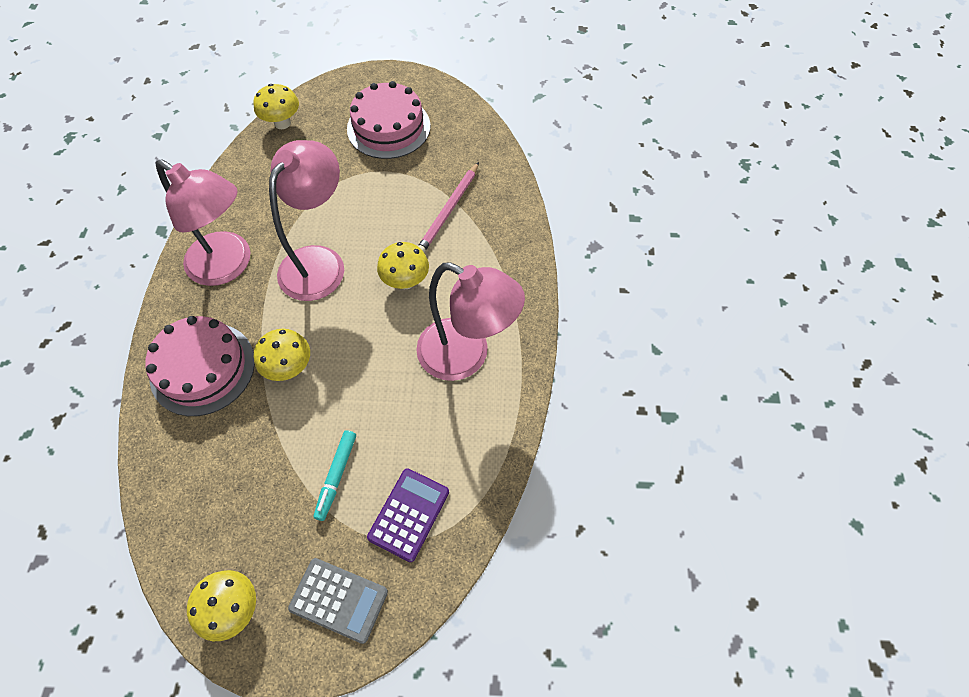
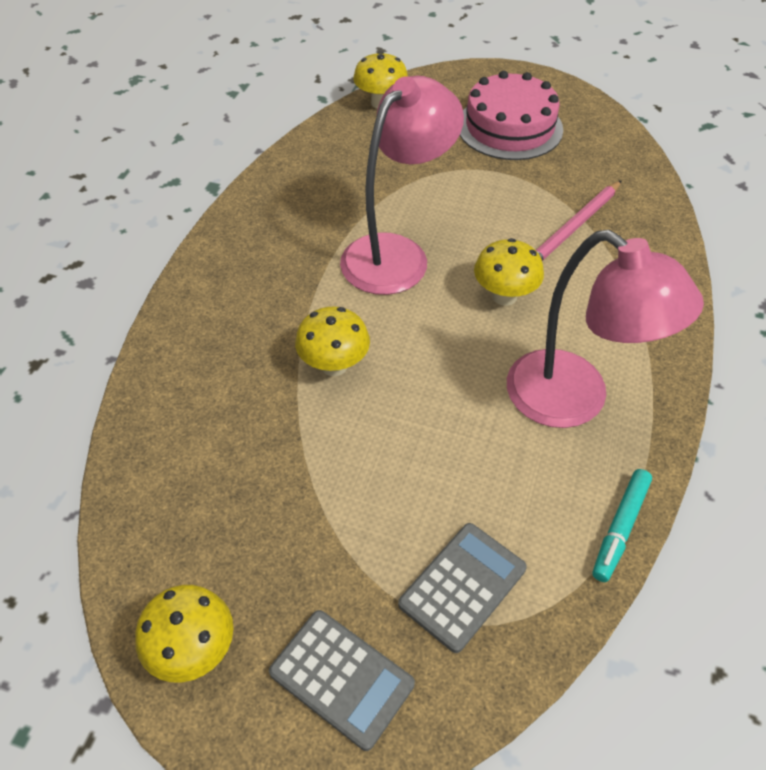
camera: 15 degrees right, 10 degrees down
(202, 368) = (225, 343): pink cake -> none
(229, 266) = (283, 237): pink lamp -> none
(336, 476) = (370, 511): turquoise marker -> turquoise marker (620, 528)
(409, 514) = (462, 586): purple calculator -> grey calculator

